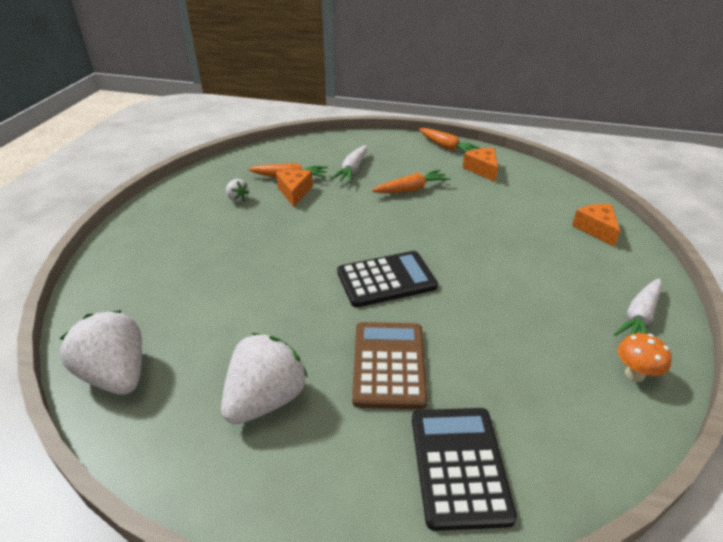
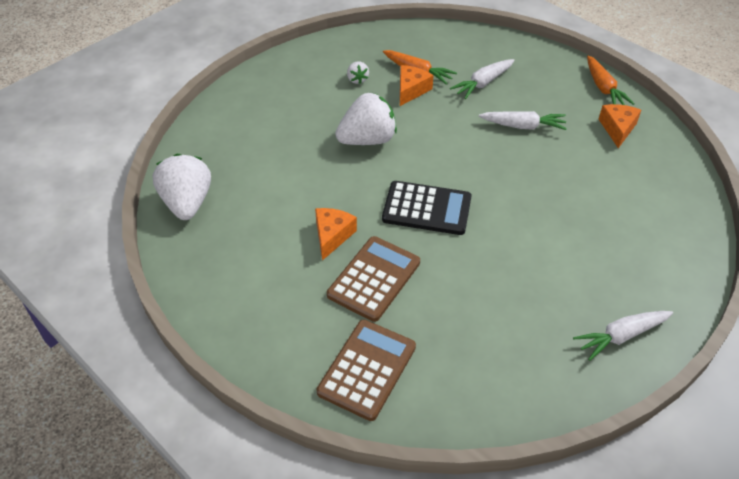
camera: 30 degrees right, 10 degrees up
(266, 399) = (271, 264): white strawberry -> white strawberry (367, 140)
(411, 189) = (523, 126): orange carrot -> white carrot
(459, 466) = (367, 369): black calculator -> brown calculator
(596, 229) = (673, 240): orange cheese -> orange cheese (332, 236)
(634, 374) = (564, 376): orange mushroom -> none

